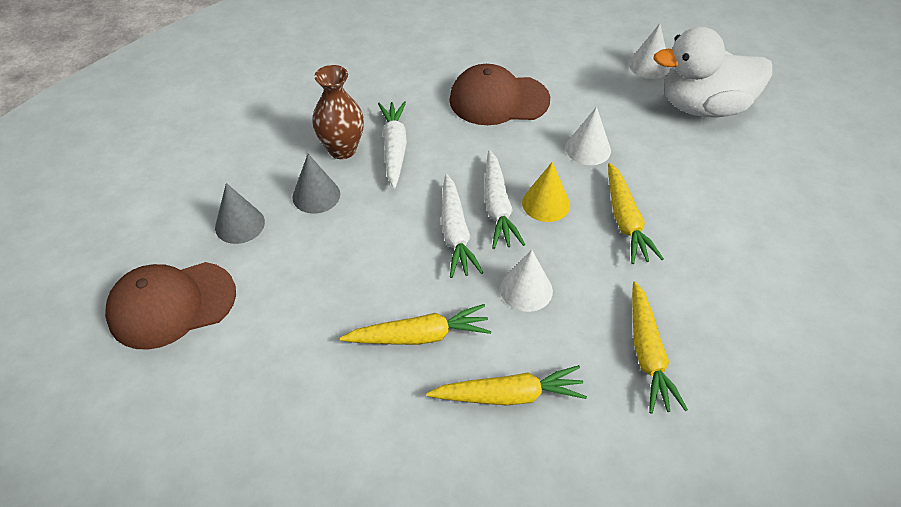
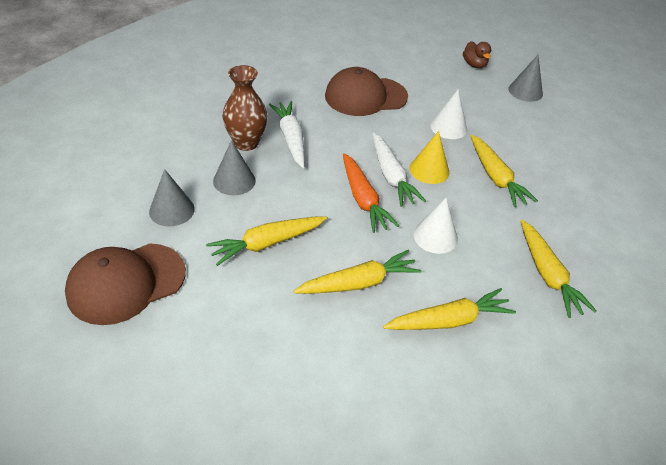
camera: 15 degrees left, 5 degrees down
(331, 276) = (267, 243): none -> yellow carrot
(455, 233) = (363, 199): white carrot -> orange carrot
(649, 65) = (474, 65): white cone -> brown duck
(703, 107) = (525, 91): white duck -> grey cone

